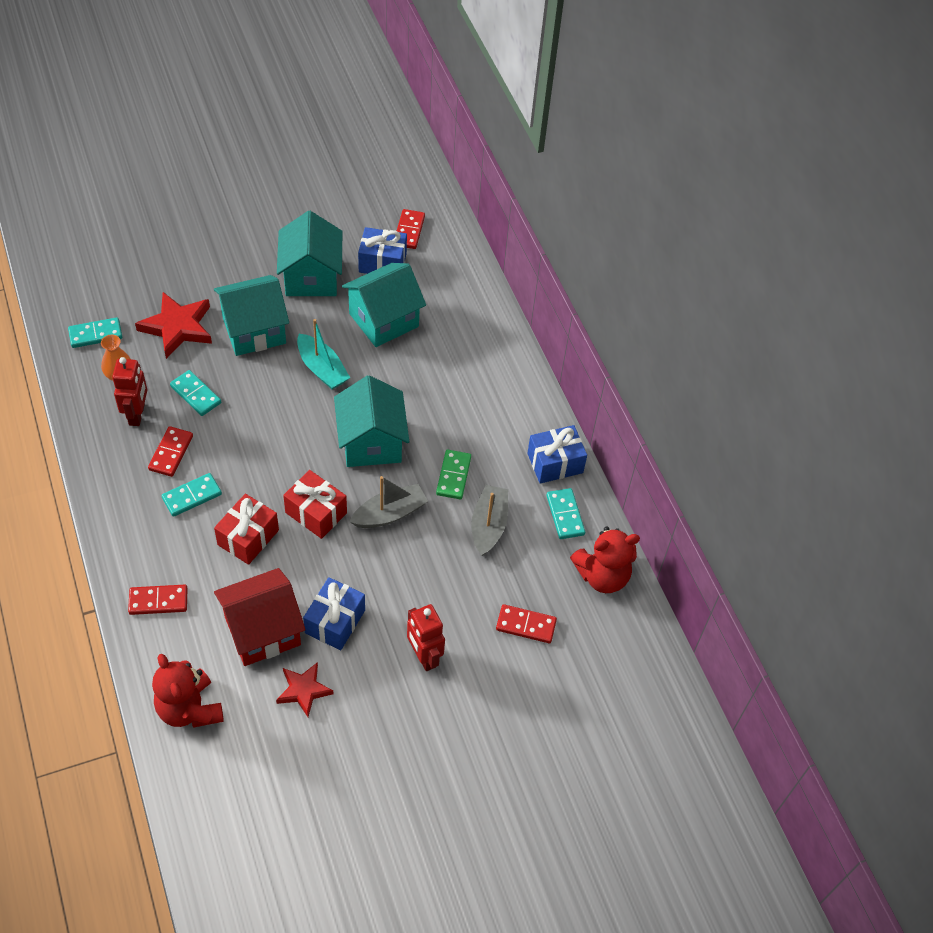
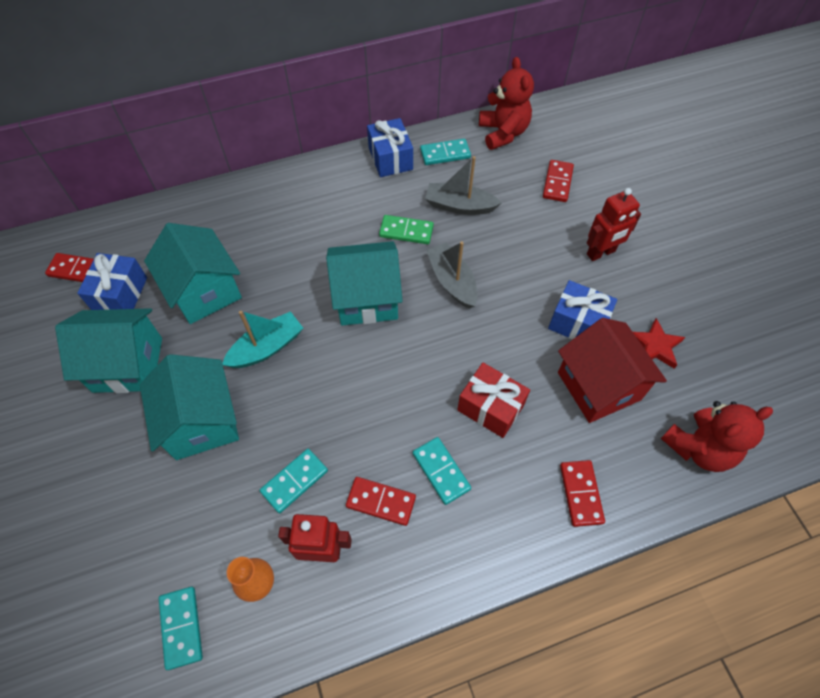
camera: 85 degrees left, 5 degrees up
(177, 327) = (184, 515): red star -> none
(316, 513) = (455, 345): red gift -> none

